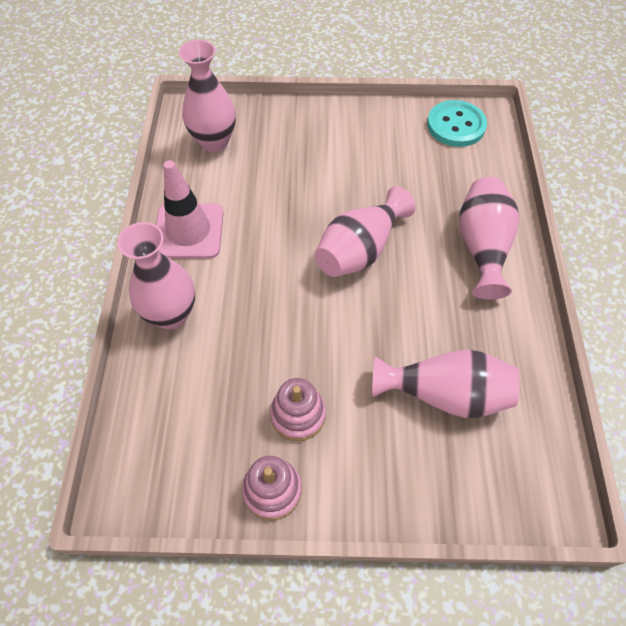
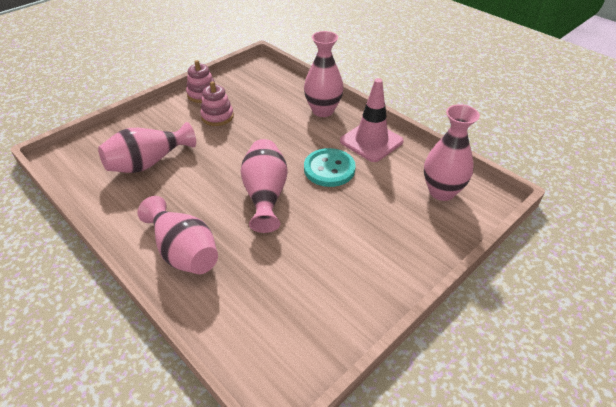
camera: 135 degrees right, 15 degrees down
(456, 125) = (296, 350): turquoise button -> turquoise button (329, 169)

